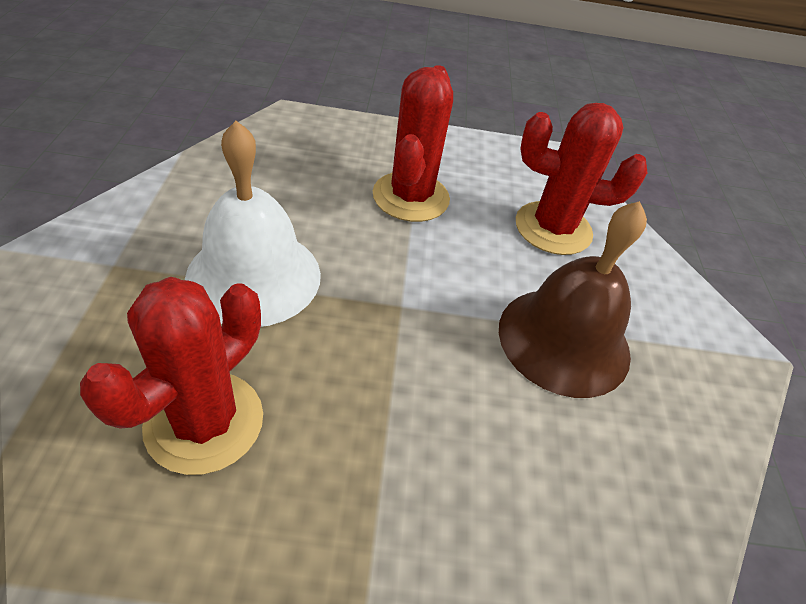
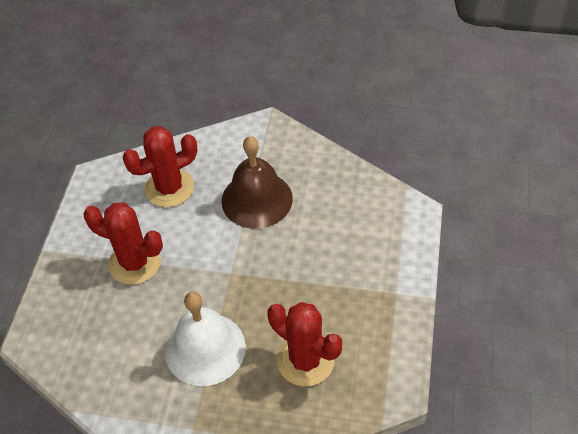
camera: 75 degrees left, 5 degrees up
(553, 228) = (169, 188): red cactus -> red cactus turned 45 degrees clockwise

